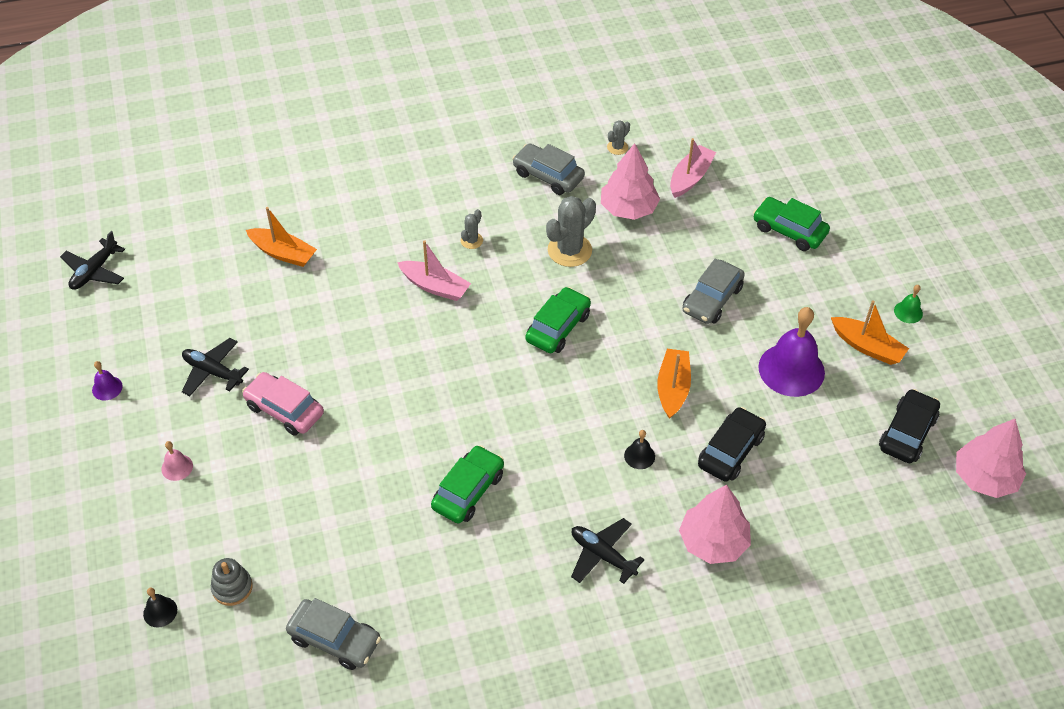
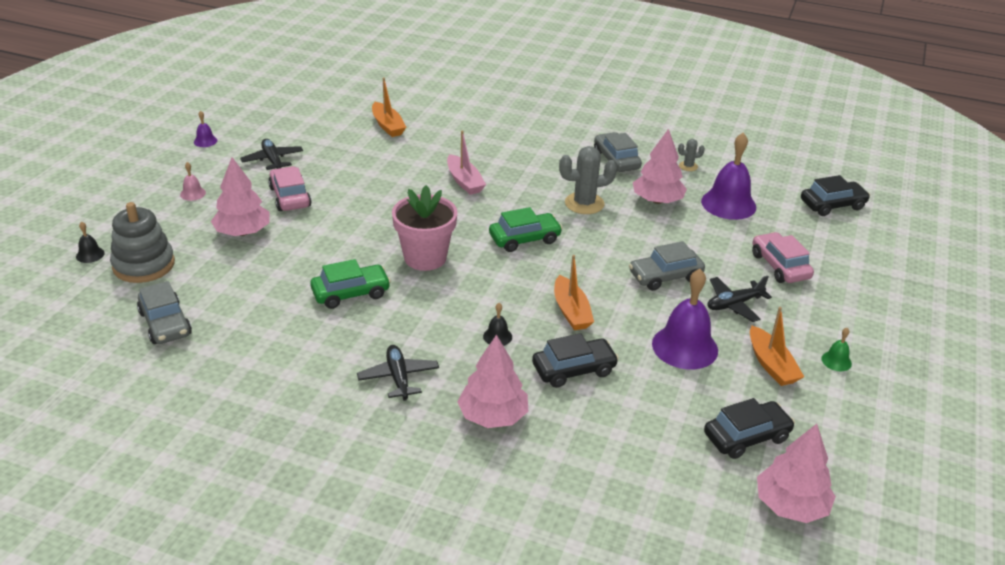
camera: 35 degrees right, 15 degrees down
(94, 271) = (269, 89): black plane -> black plane (734, 304)
(232, 587) = (144, 265): grey stacking toy -> grey stacking toy, size x1.80
(286, 484) = (243, 232): none -> pink tree
(471, 241) = (519, 170): grey cactus -> none
(492, 406) = (425, 258): none -> pink flower pot
(673, 388) = (571, 311): orange boat -> orange boat turned 120 degrees clockwise
(690, 177) = (728, 204): pink boat -> purple bell
(773, 129) = (832, 205): none -> black car
(789, 230) = (780, 266): green car -> pink car

